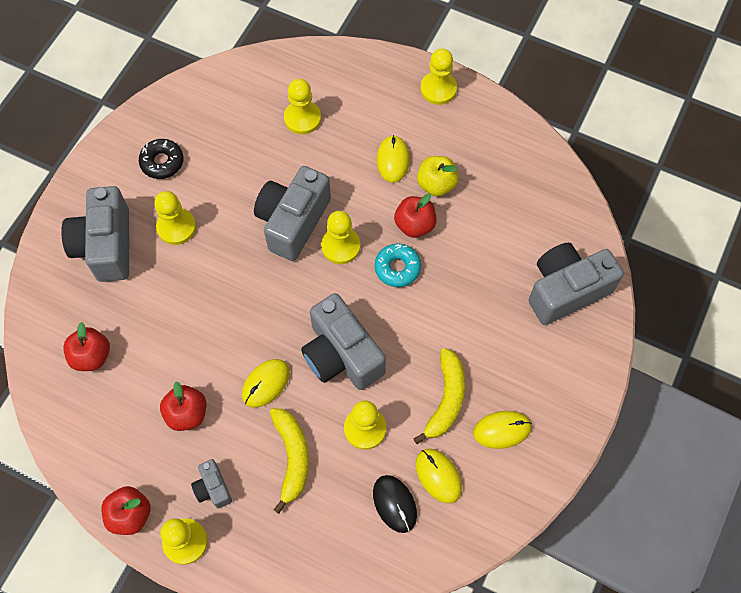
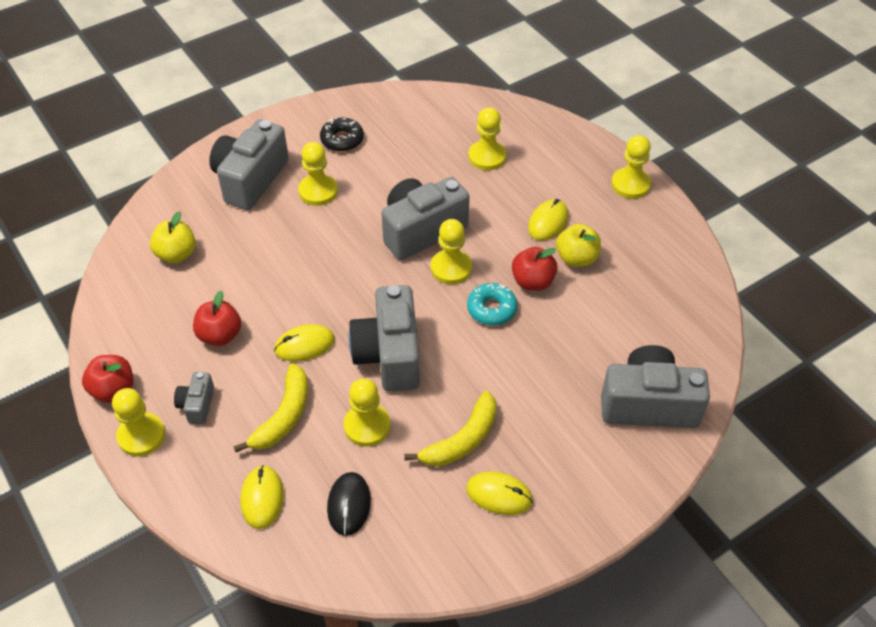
camera: 30 degrees right, 15 degrees down
(91, 356) = (176, 254): red apple -> yellow apple
(438, 476) = (408, 502): yellow mouse -> yellow mouse (262, 498)

